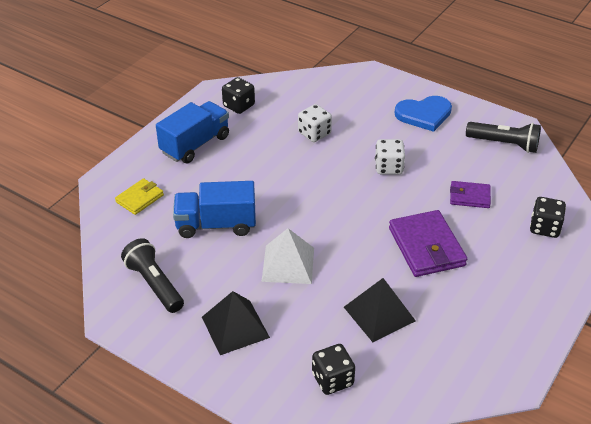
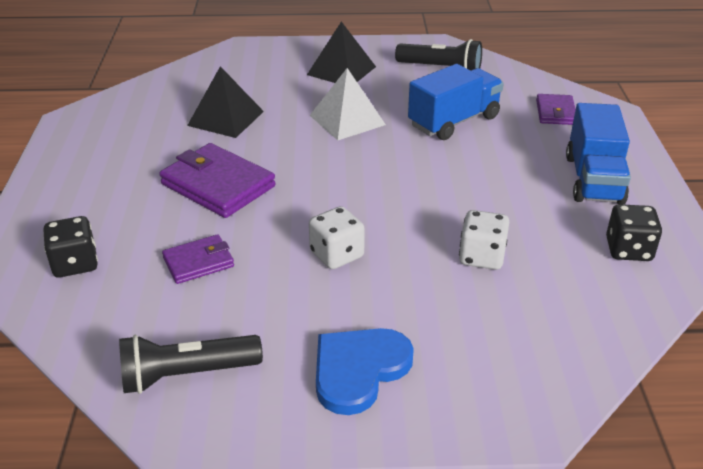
camera: 145 degrees right, 5 degrees down
(140, 198) = (555, 112): yellow wallet -> purple wallet
(332, 379) = (231, 71): black dice -> none

